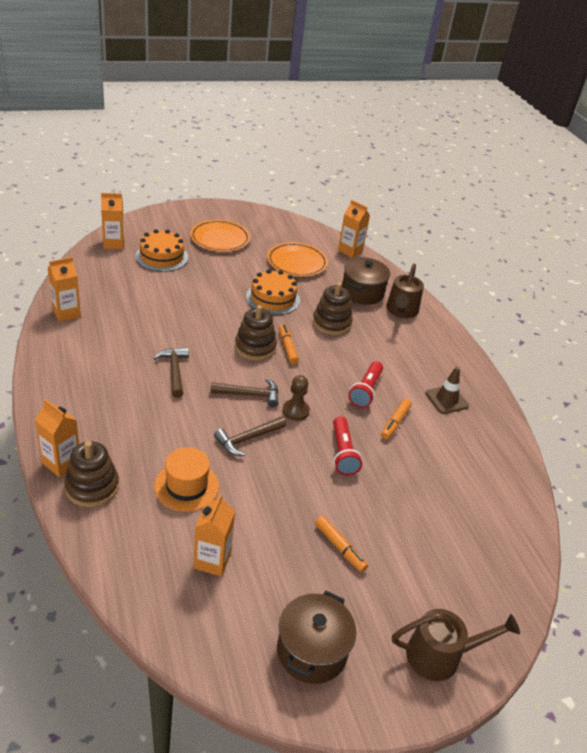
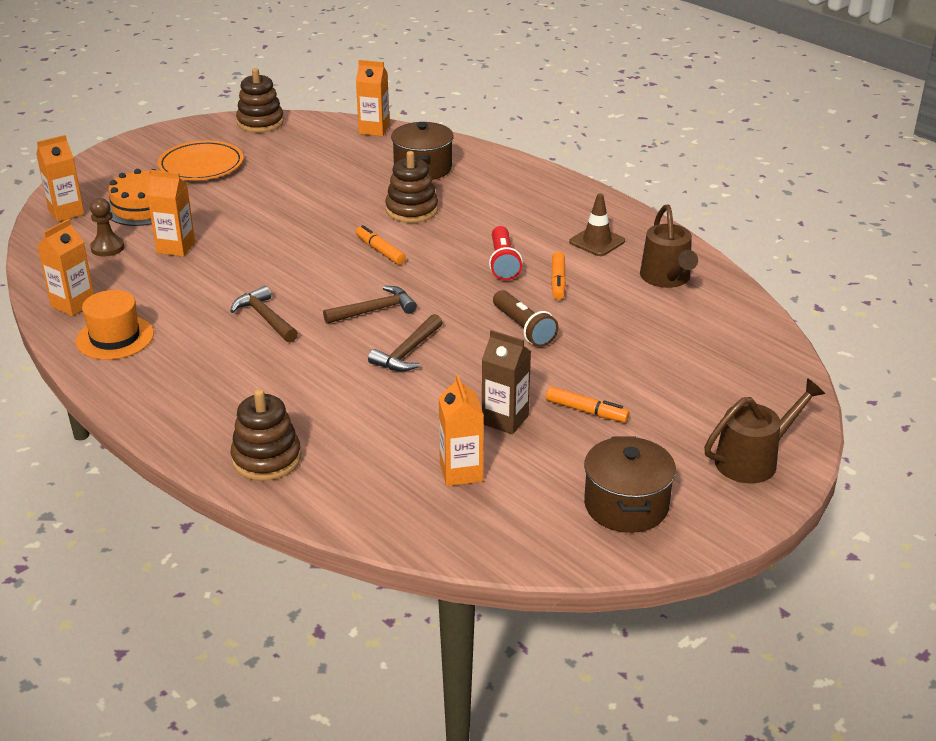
camera: 20 degrees left, 5 degrees down
(61, 463) = (208, 450): orange carton -> orange carton (176, 247)
(186, 486) = (375, 419): orange hat -> orange hat (115, 338)
(255, 347) = (341, 263): brown stacking toy -> brown stacking toy (260, 122)
(273, 298) = (321, 207): orange cake -> none
(275, 528) = (505, 420): none -> brown carton
(295, 411) = (440, 308): brown pawn -> brown pawn (107, 248)
(297, 263) = (319, 161): orange plate -> none
(343, 453) = (523, 328): red flashlight -> brown flashlight
(401, 311) = (482, 172): brown watering can -> brown watering can (667, 278)

